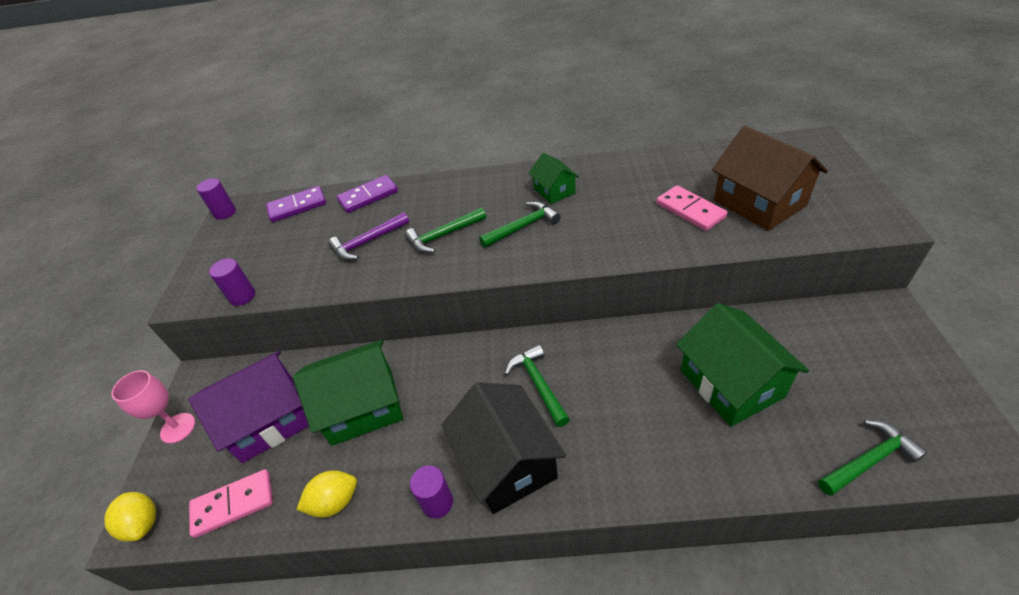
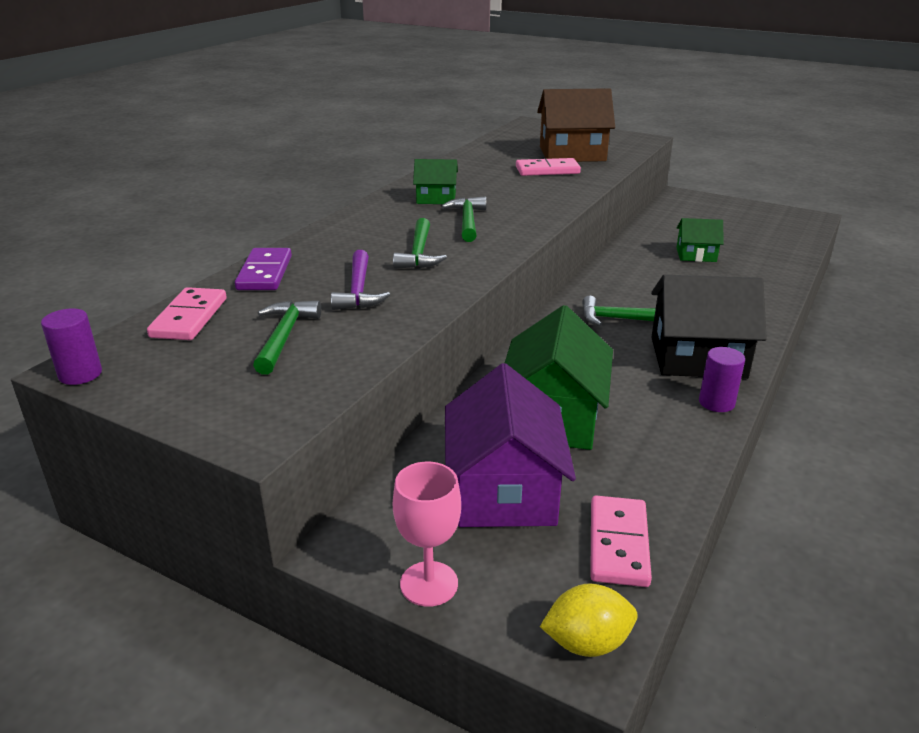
camera: 65 degrees left, 15 degrees down
(242, 296) = (330, 386): purple cylinder -> none
(297, 206) = (189, 318): purple domino -> pink domino
(335, 502) = (672, 463): yellow lemon -> none
(731, 383) = (696, 255): green house -> green house, size x0.54
(869, 460) = (792, 243): green hammer -> green hammer (284, 336)

